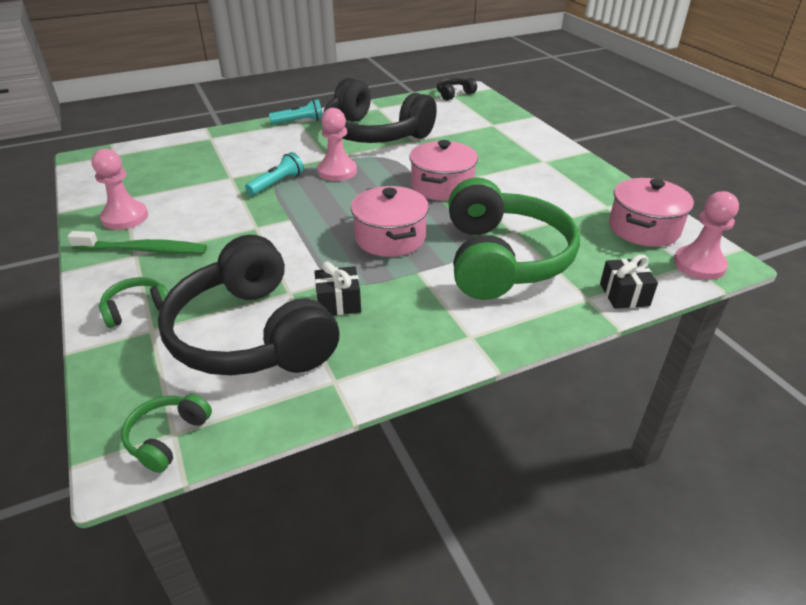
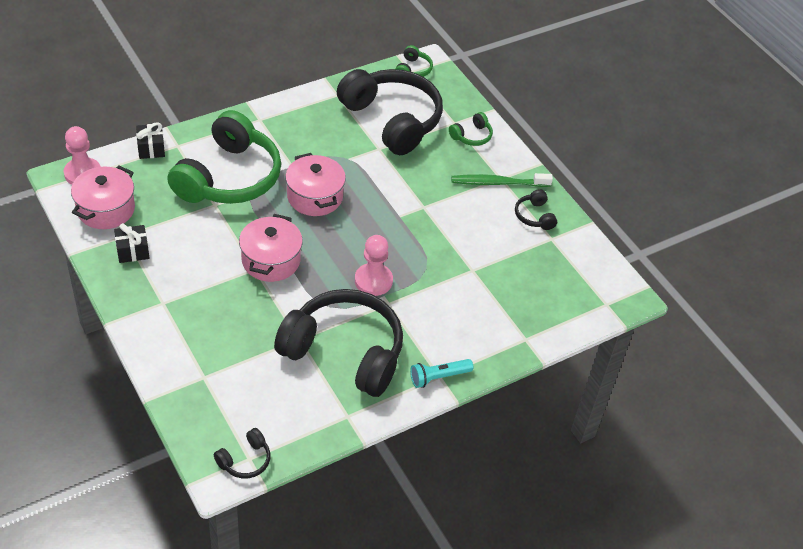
camera: 170 degrees right, 10 degrees up
(125, 217) = (534, 216): pink pawn -> black headphones
(277, 183) = (425, 261): turquoise flashlight -> none
(338, 303) = (344, 141): black gift -> black gift (132, 251)
(503, 259) = (229, 177): green headphones -> green headphones turned 150 degrees counterclockwise

